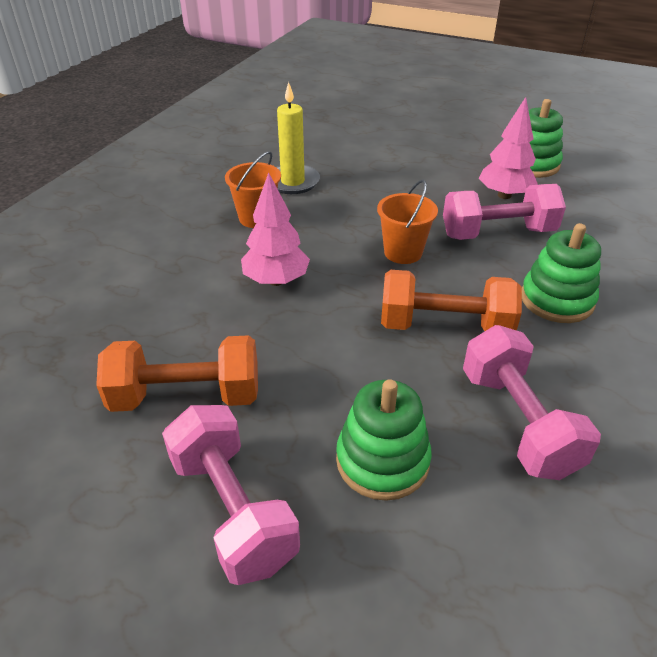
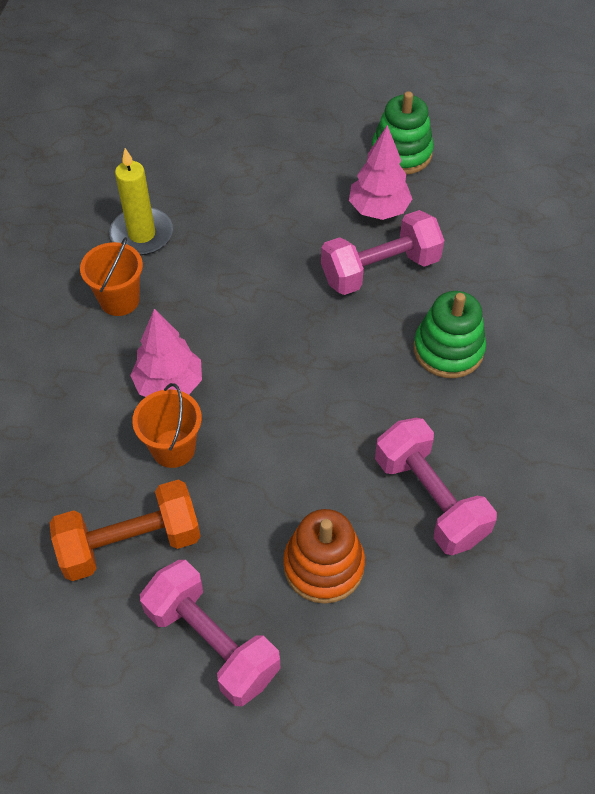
camera: 15 degrees left, 15 degrees up
(382, 460) = (323, 565): green stacking toy -> orange stacking toy
(403, 252) = (288, 318): orange bucket -> orange bucket (173, 448)
(444, 326) = (349, 407): orange dumbbell -> none

